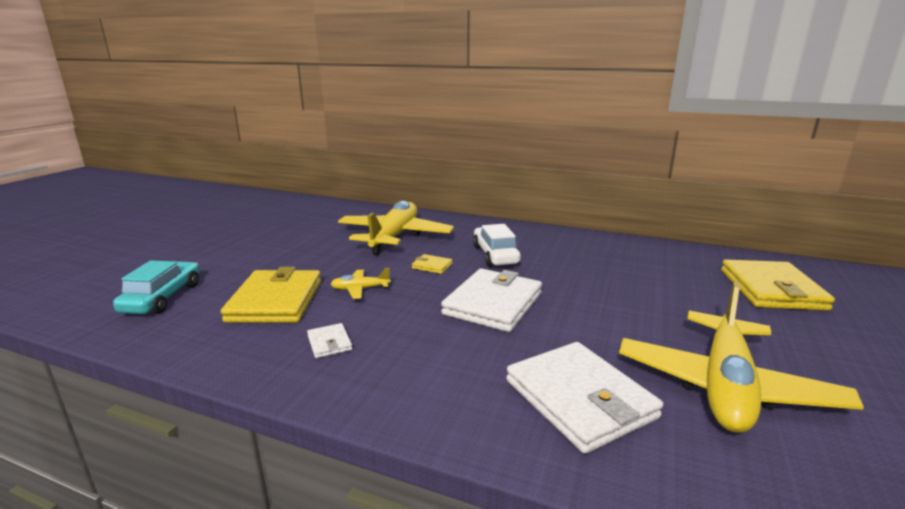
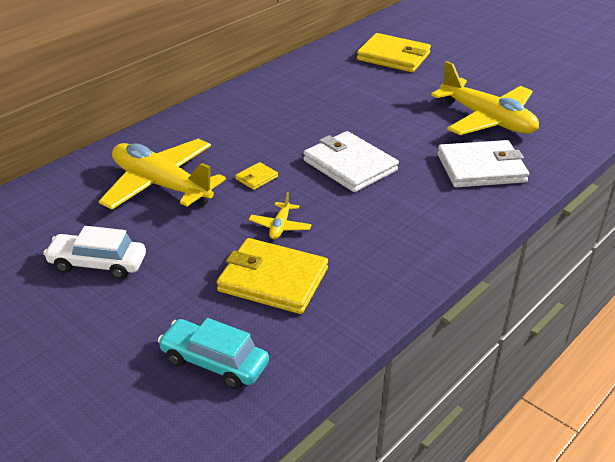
camera: 70 degrees left, 15 degrees up
(329, 343) = (370, 255): white wallet -> none
(495, 255) = (257, 139): white car -> white car (97, 264)

